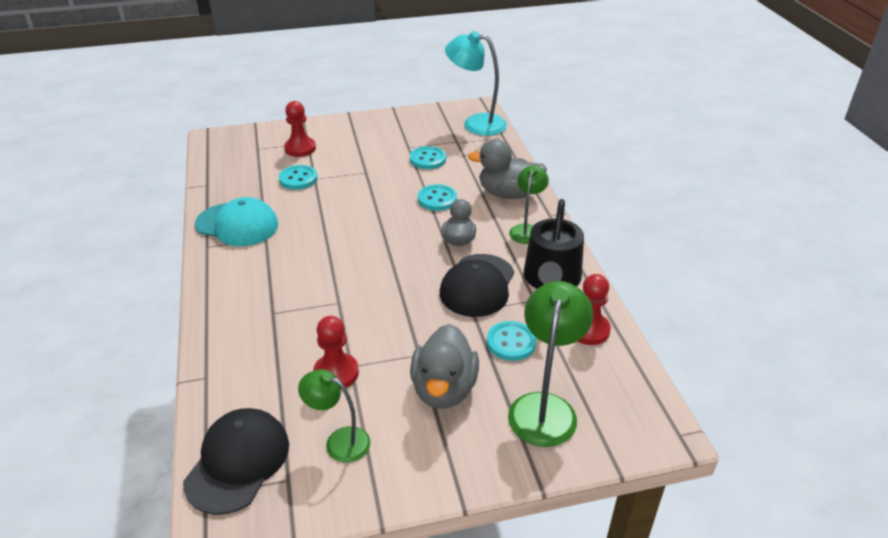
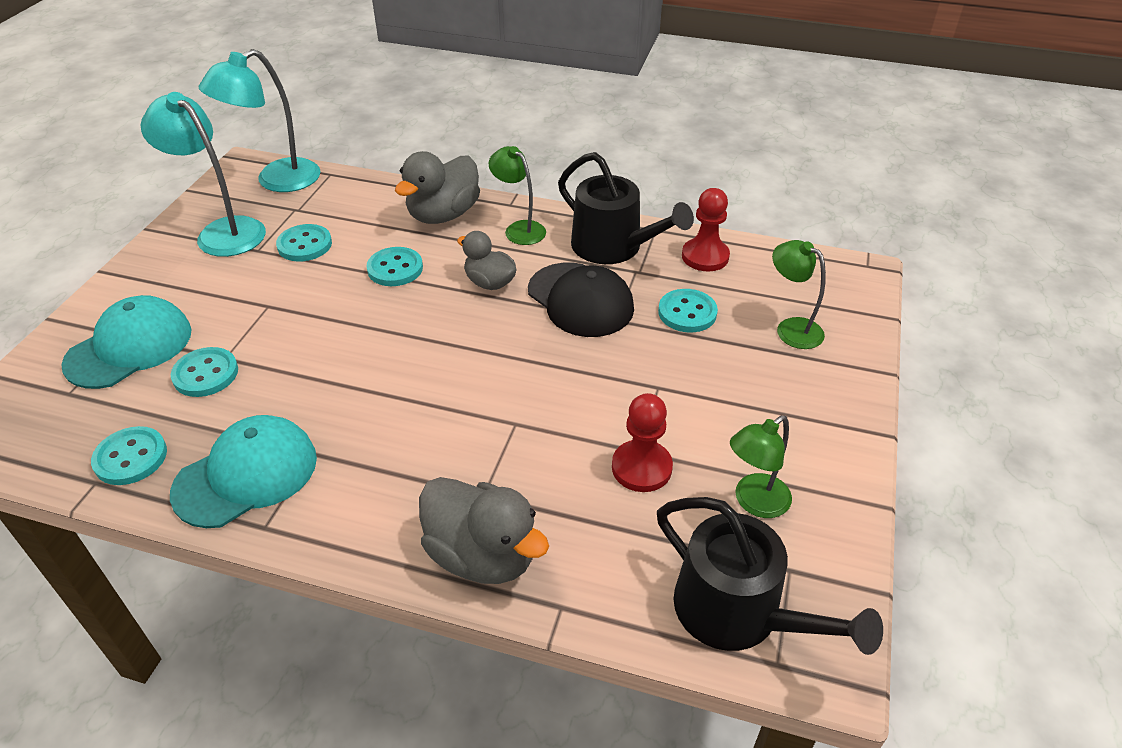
camera: 60 degrees left, 5 degrees up
(227, 186) = (131, 457): none -> turquoise button
(238, 462) = (738, 612): black cap -> black watering can
(300, 148) = (129, 347): red pawn -> turquoise cap
(413, 129) = (222, 231): none -> turquoise lamp
(444, 389) = (724, 388): grey duck -> grey duck (482, 555)
(544, 407) = (791, 328): green lamp -> green lamp, size x0.62

